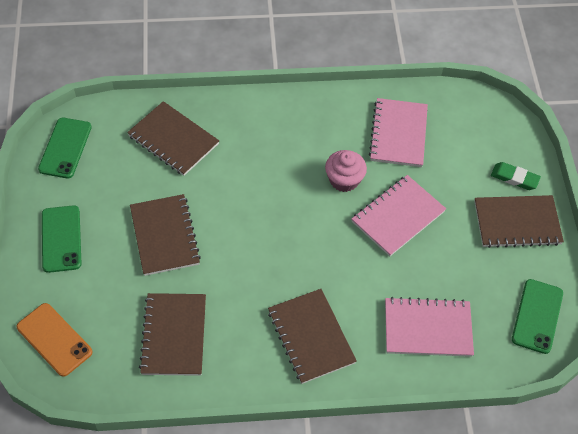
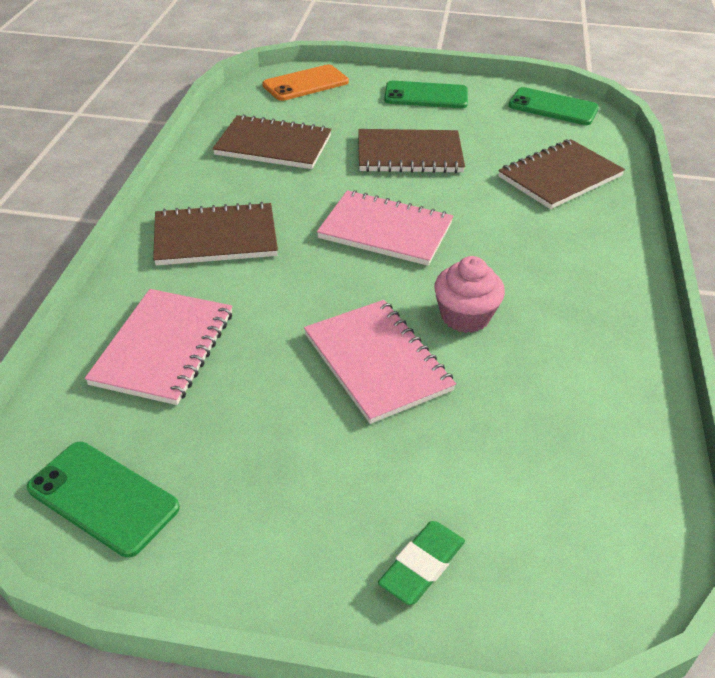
camera: 105 degrees right, 15 degrees down
(398, 134) = (557, 405): pink notebook -> pink notebook (385, 231)
(517, 222) = (311, 533): brown notebook -> none

